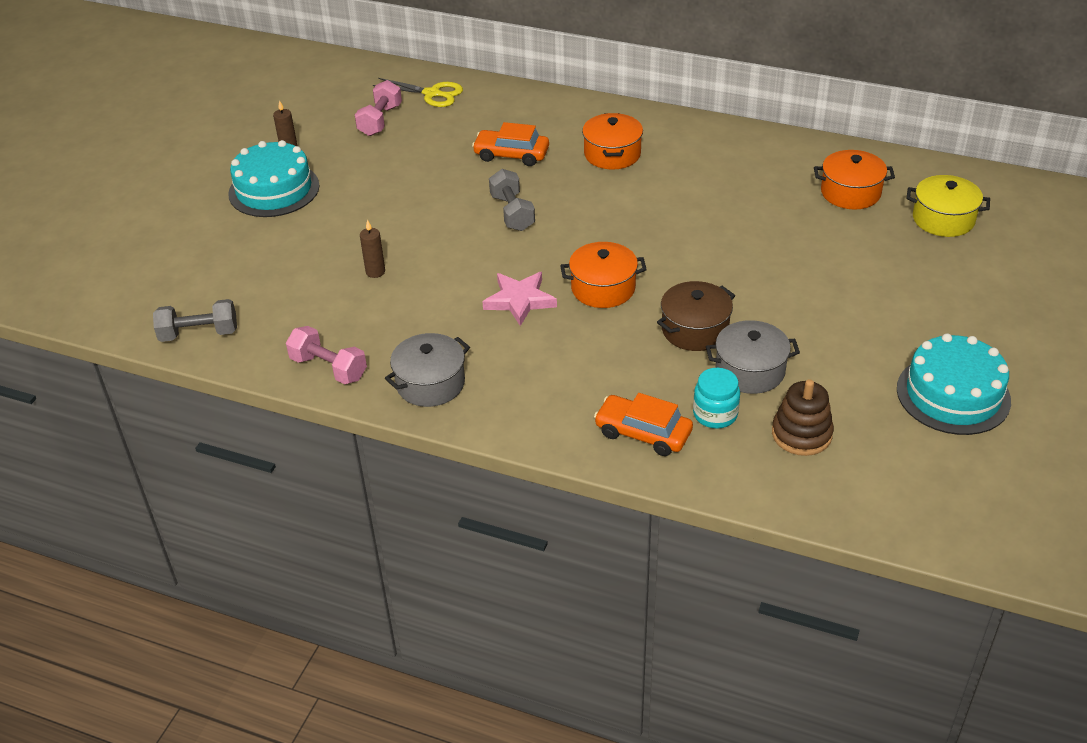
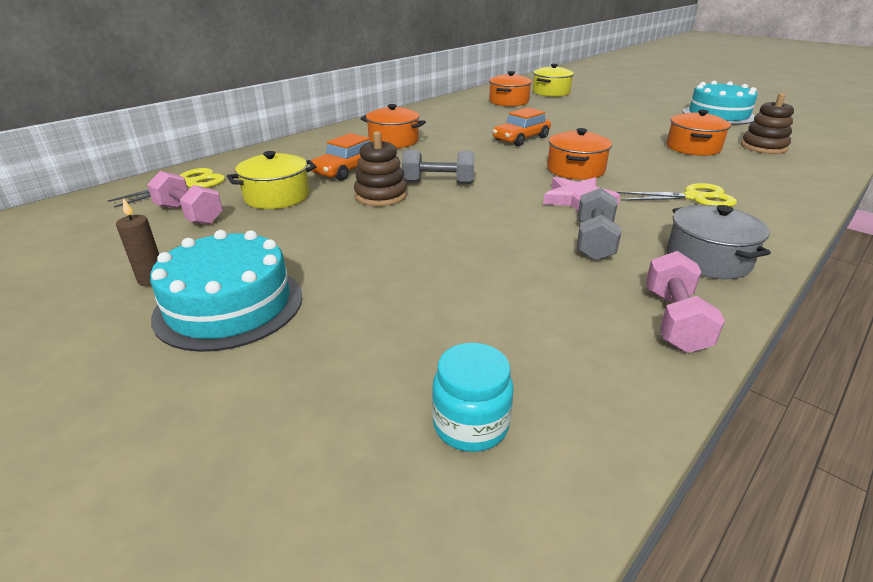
camera: 70 degrees left, 10 degrees down
(199, 334) = (558, 443): grey dumbbell -> grey dumbbell (594, 241)
(329, 368) = (674, 320): pink dumbbell -> pink dumbbell turned 45 degrees counterclockwise
(375, 272) = (485, 260): brown candle -> none
(432, 143) = (277, 197): none -> yellow pot
(464, 191) = (381, 196): none -> brown stacking toy
(570, 374) = (693, 198): none -> yellow scissors
(643, 433) = (773, 186): orange car -> orange car (521, 139)
(695, 330) = (641, 153): brown pot -> none
(715, 414) = (745, 163): turquoise jar -> turquoise jar (470, 425)
(750, 371) = (693, 148): grey pot -> orange pot

